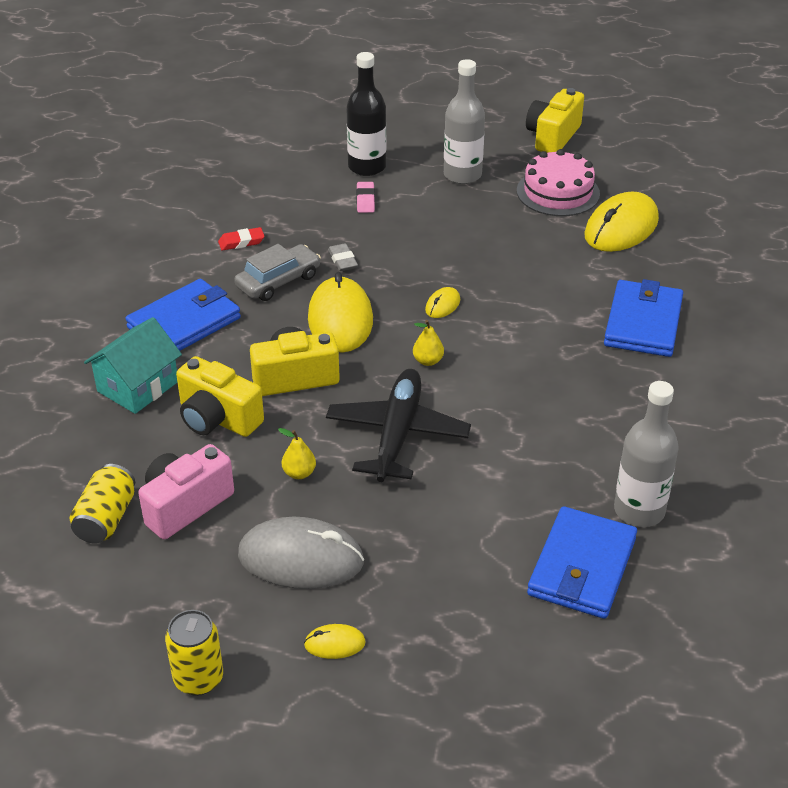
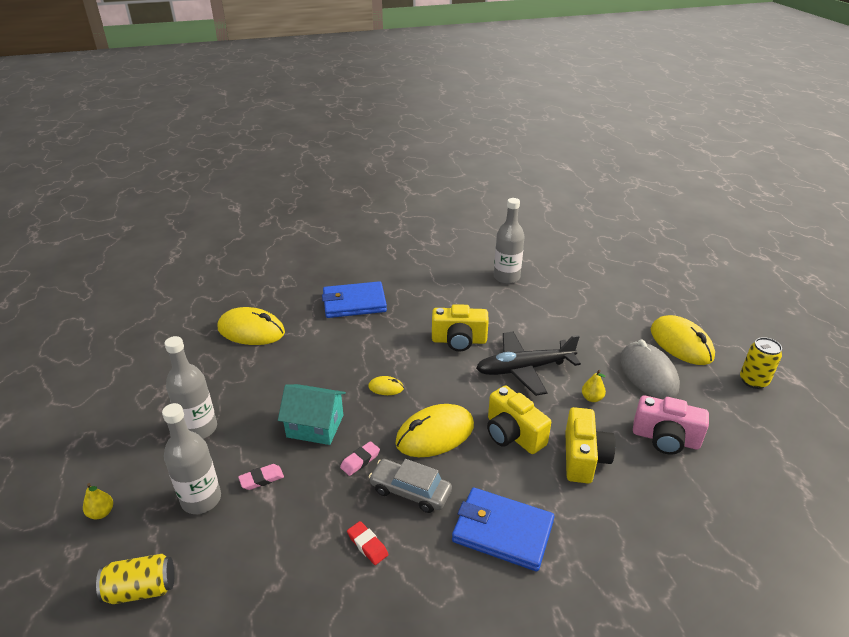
camera: 115 degrees left, 5 degrees down
(106, 519) = (714, 473): yellow can -> yellow can (141, 589)
(138, 386) = (594, 523): turquoise house -> turquoise house (315, 426)
(334, 644) = (681, 343): yellow mouse -> yellow mouse, size x2.21
(343, 260) = (360, 460): grey eraser -> pink eraser
(367, 167) = (201, 499): black bottle -> grey bottle
(428, 361) = (449, 377): yellow pear -> yellow pear (101, 513)
(553, 137) = (121, 392): yellow camera -> yellow camera (459, 340)
(558, 192) = (212, 369): pink cake -> none
(582, 567) = (557, 285): blue wallet -> none

